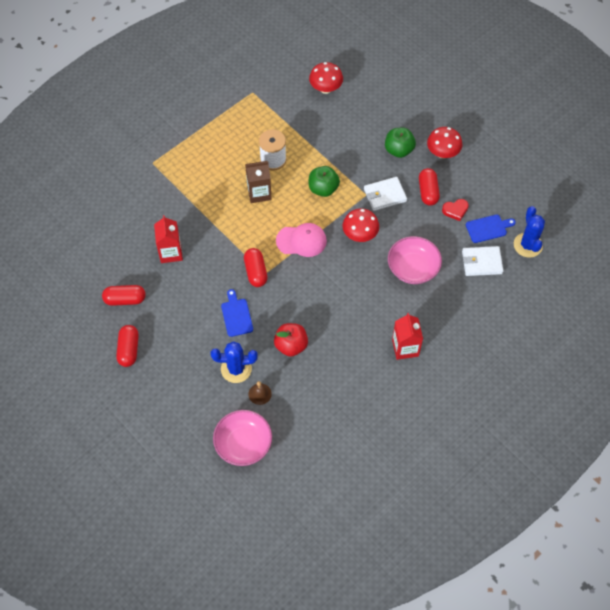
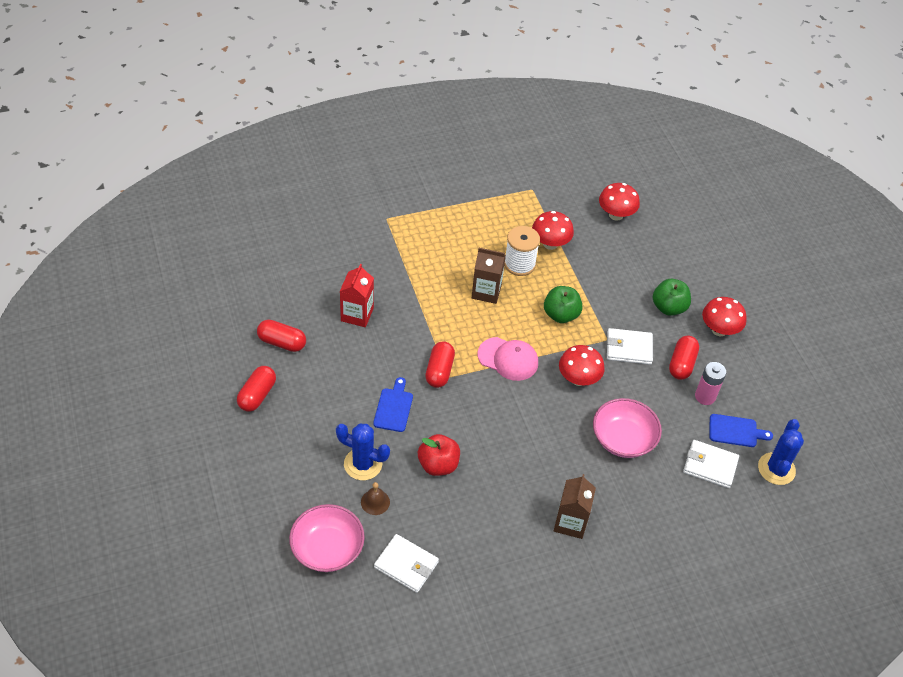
camera: 20 degrees right, 10 degrees down
(288, 133) = (550, 244): none -> red mushroom
(305, 430) = (406, 565): none -> white wallet
(405, 348) = (570, 522): red carton -> brown carton
(455, 210) = (705, 396): red heart -> pink battery

